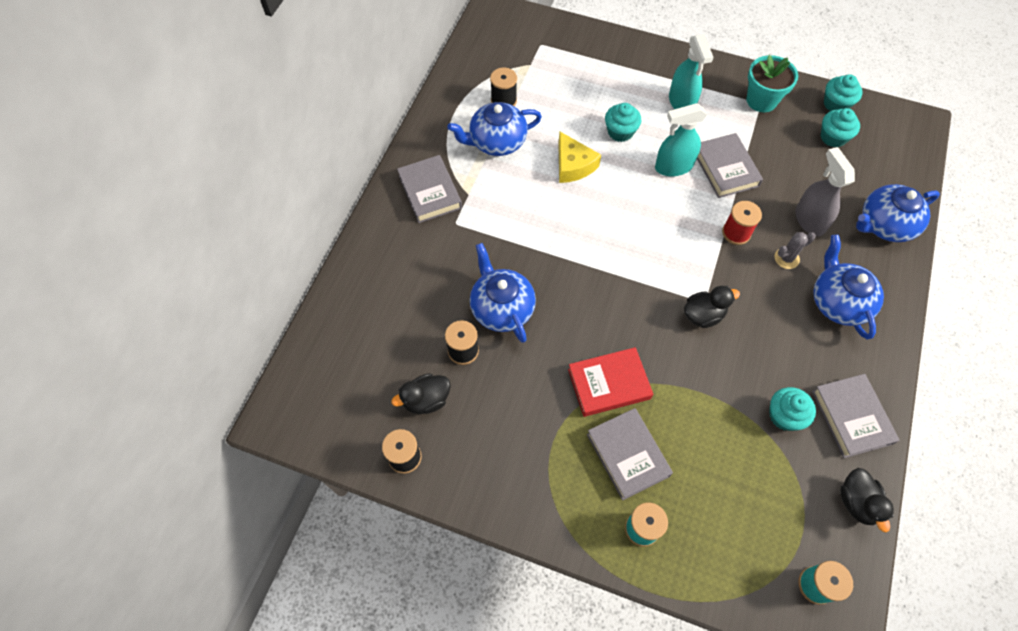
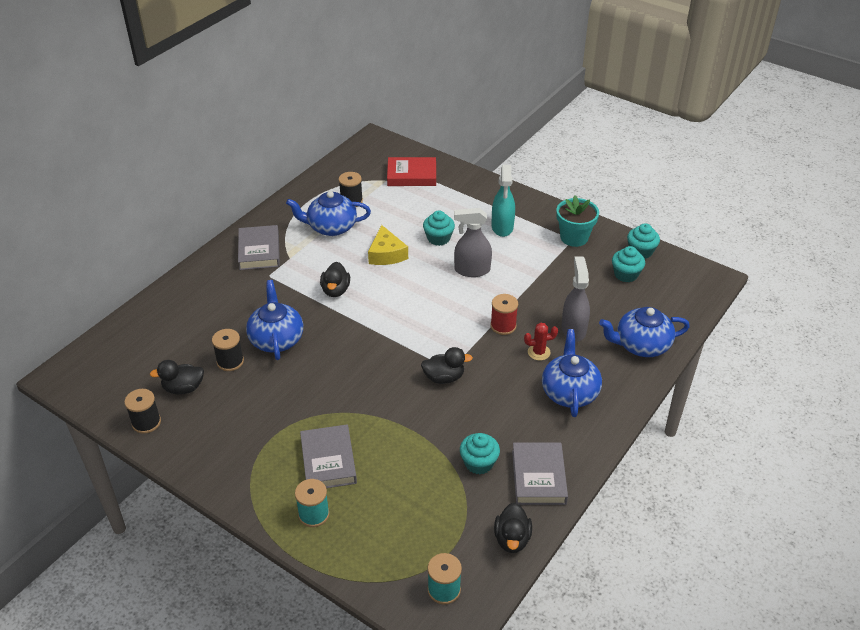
camera: 15 degrees right, 20 degrees down
(538, 227) = (335, 290): none -> black duck
(609, 384) = (338, 409): red book -> red book (411, 175)
(673, 167) = (472, 270): turquoise spray bottle -> grey spray bottle
(725, 169) = (517, 279): grey book -> none
(786, 258) = (539, 352): grey cactus -> red cactus

